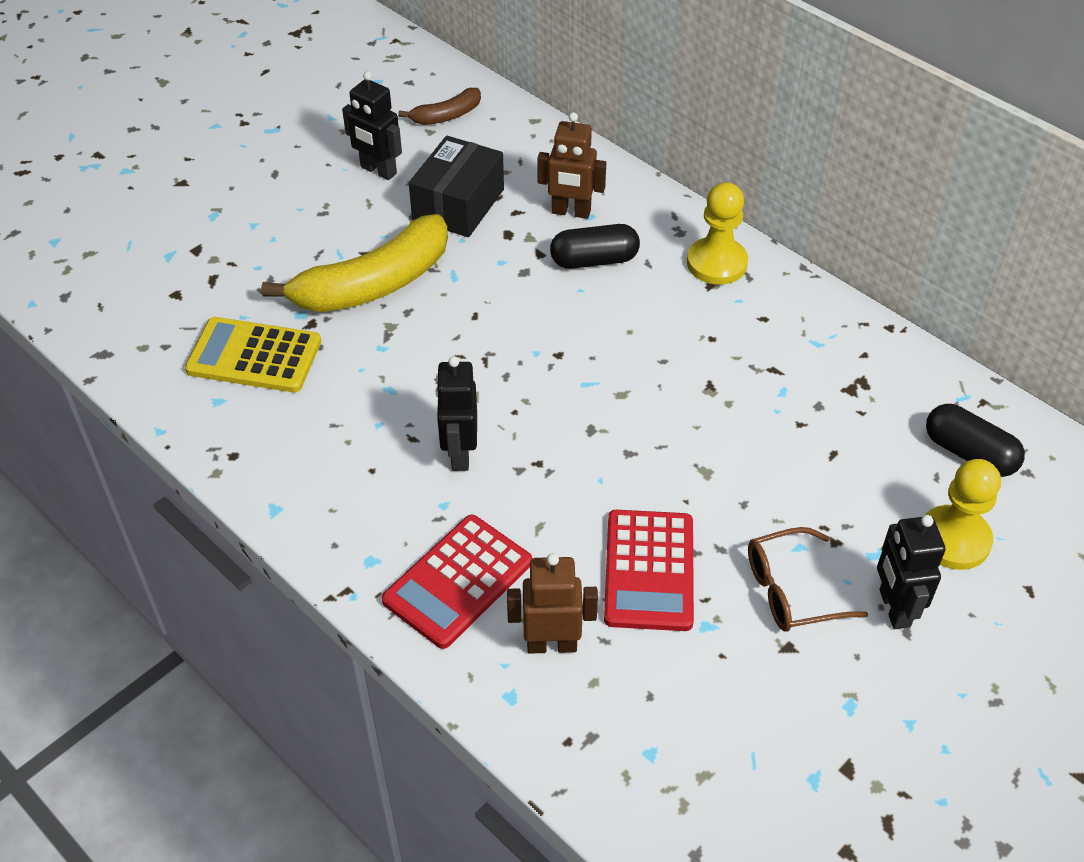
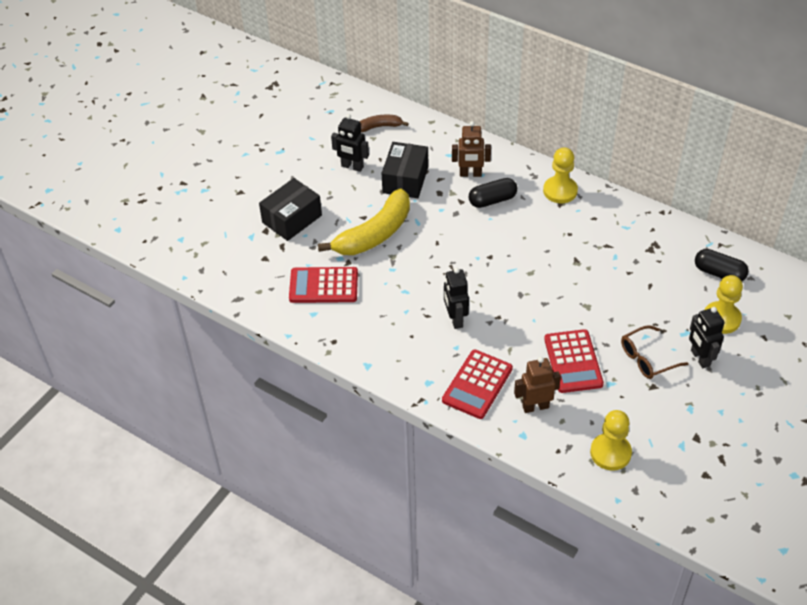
camera: 10 degrees left, 0 degrees up
(247, 238) = (292, 219): none -> black box
(254, 356) = (323, 285): yellow calculator -> red calculator
(447, 116) = (379, 127): brown banana -> brown banana turned 150 degrees counterclockwise
(668, 766) = (610, 453): none -> yellow pawn

